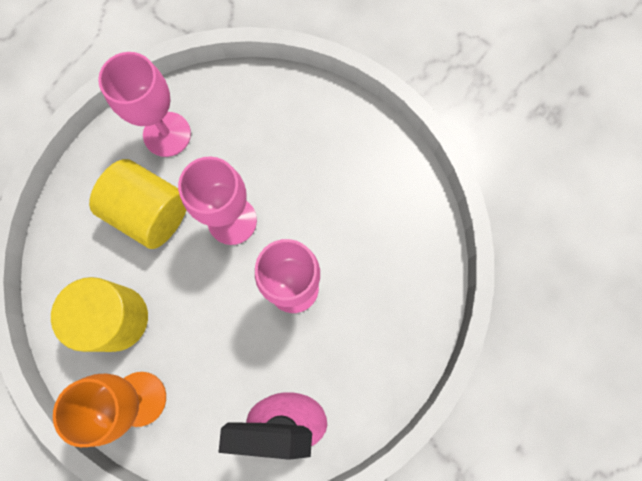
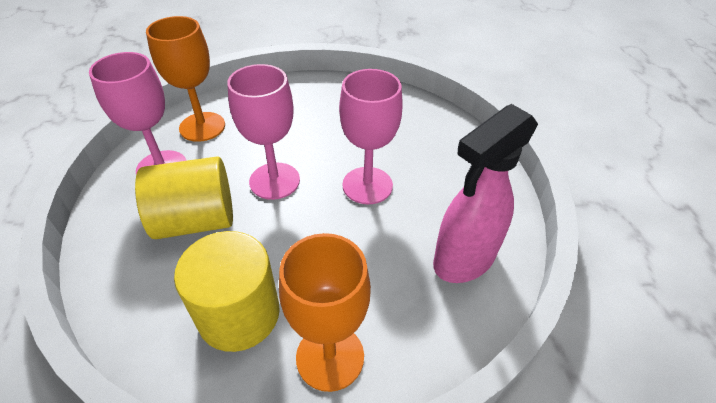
camera: 45 degrees left, 30 degrees down
(230, 108) = (202, 127): none -> orange goblet

